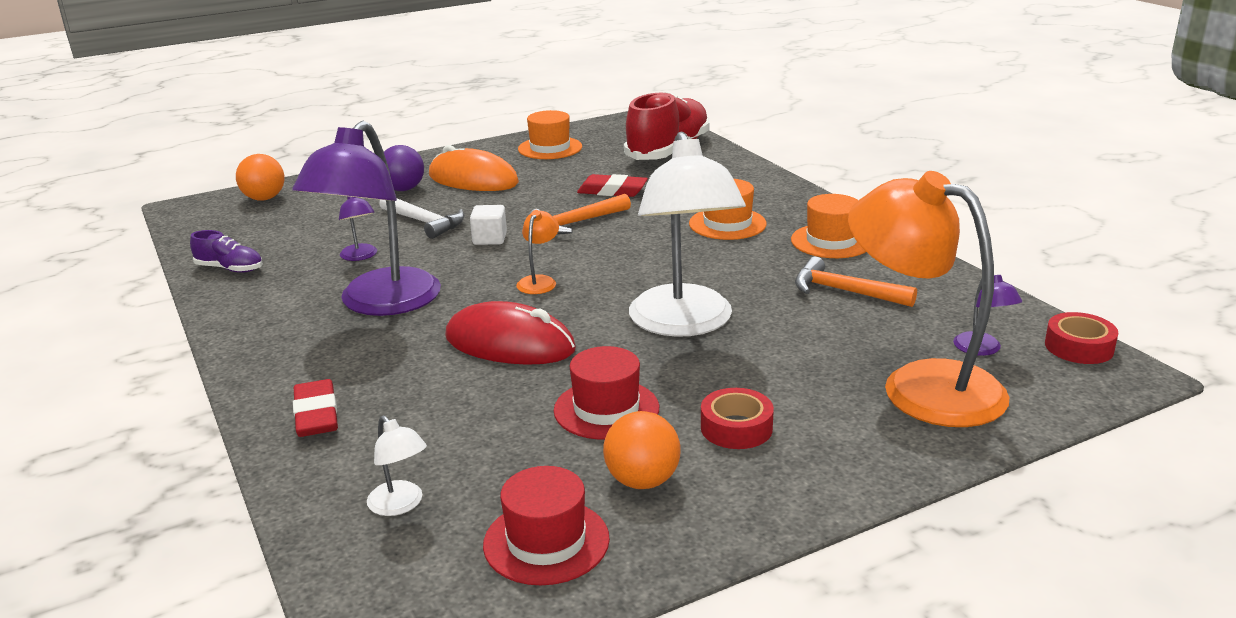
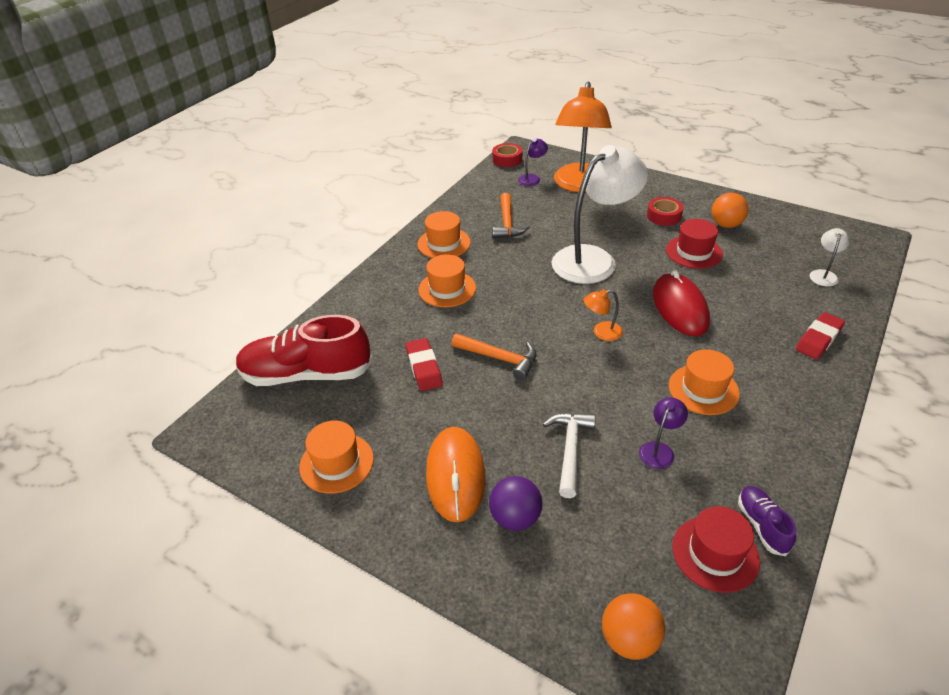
camera: 120 degrees left, 15 degrees up
(380, 303) = (703, 389): purple lamp -> orange hat
(489, 239) = (565, 391): white cube -> none
(546, 542) = (786, 231): red hat -> red hat (715, 553)

